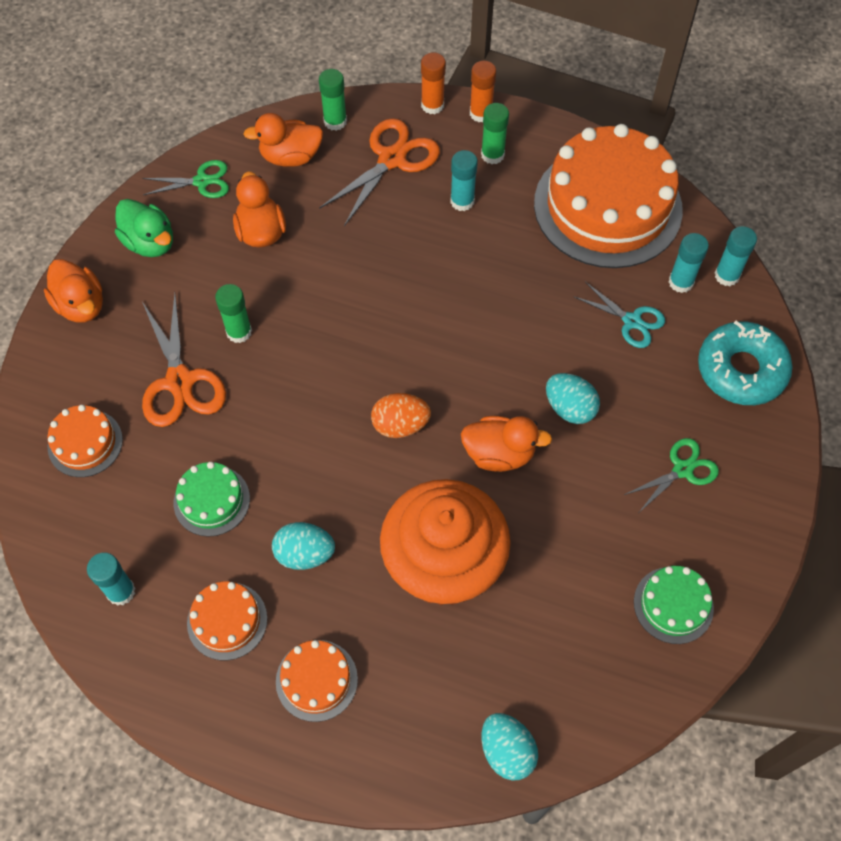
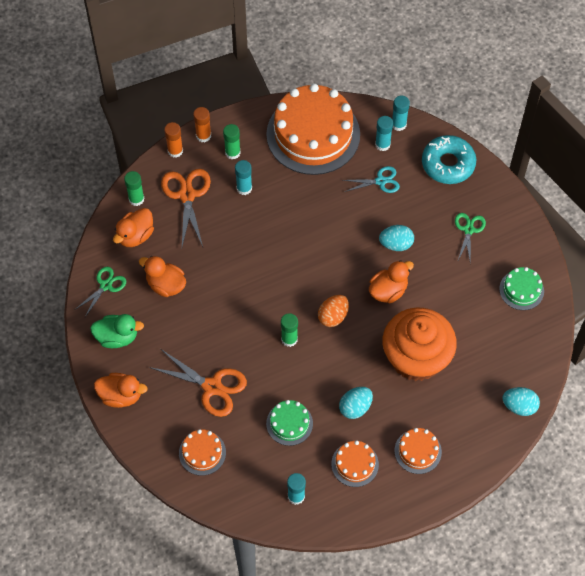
camera: 45 degrees left, 0 degrees up
(239, 332) = (212, 340): green glue stick -> green glue stick (289, 339)

